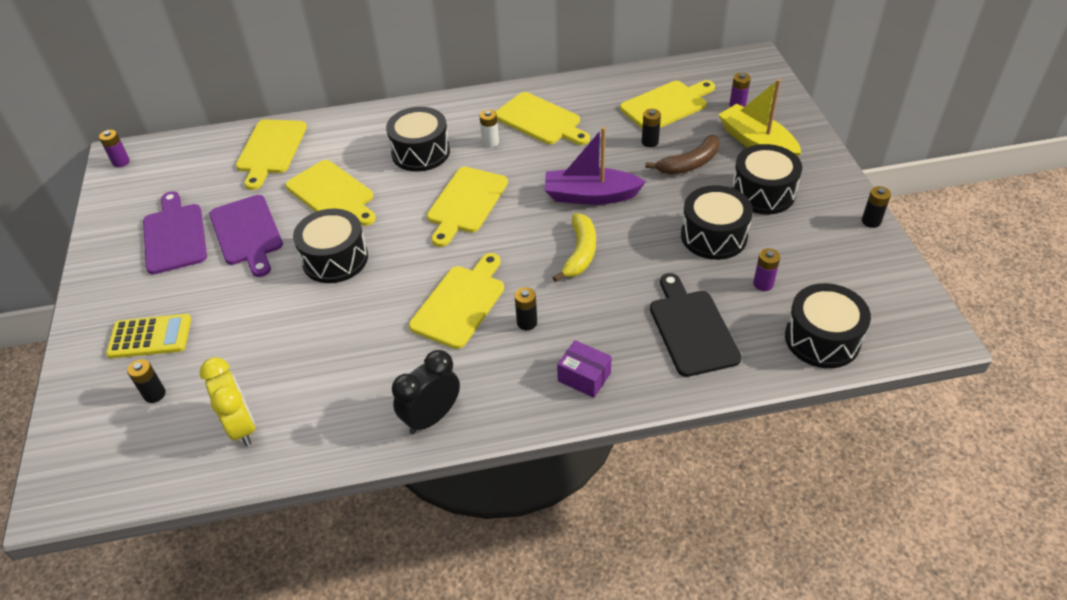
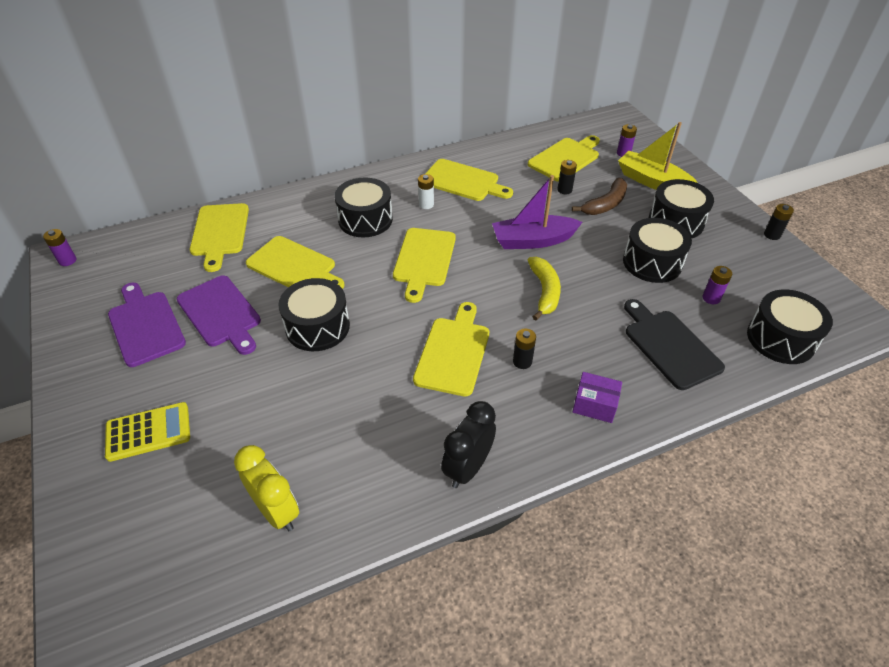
camera: 15 degrees left, 0 degrees up
(154, 394) = (171, 492): black battery -> none

